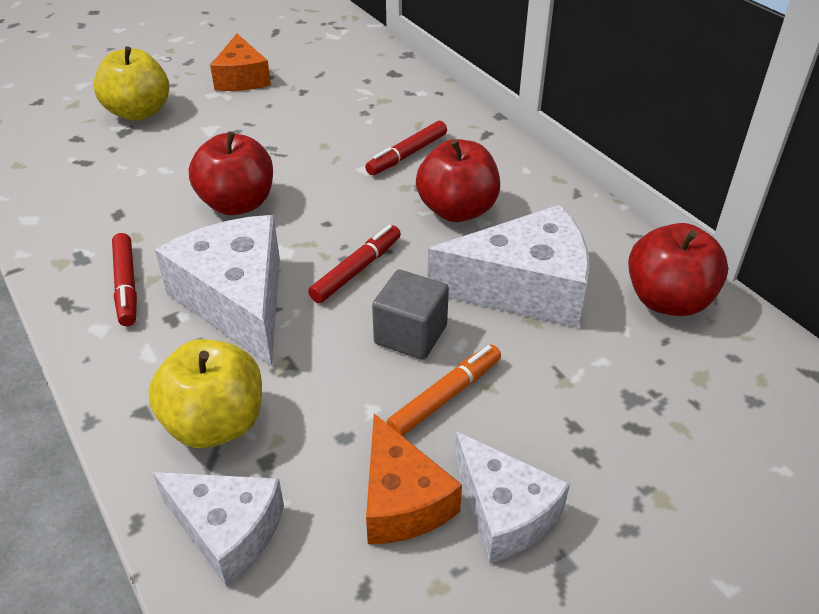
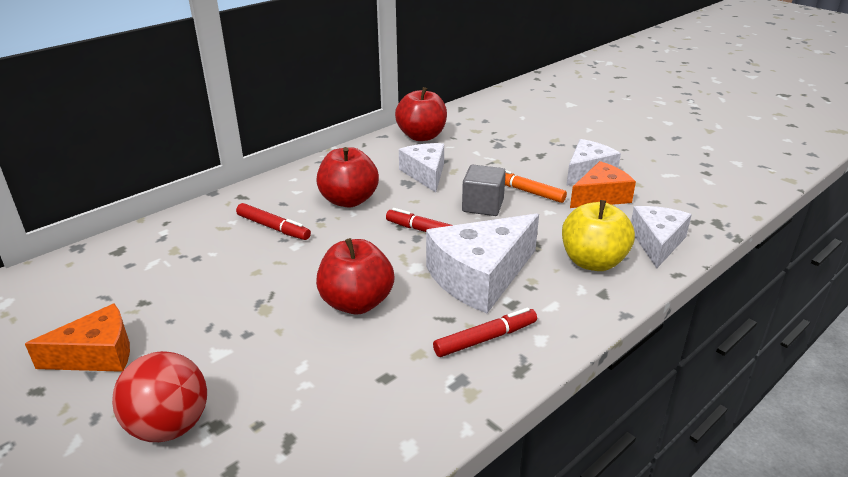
camera: 100 degrees left, 10 degrees down
(139, 112) = (170, 426): yellow apple -> red ball
(524, 288) = (425, 174): white cheese -> white cheese, size x0.64

